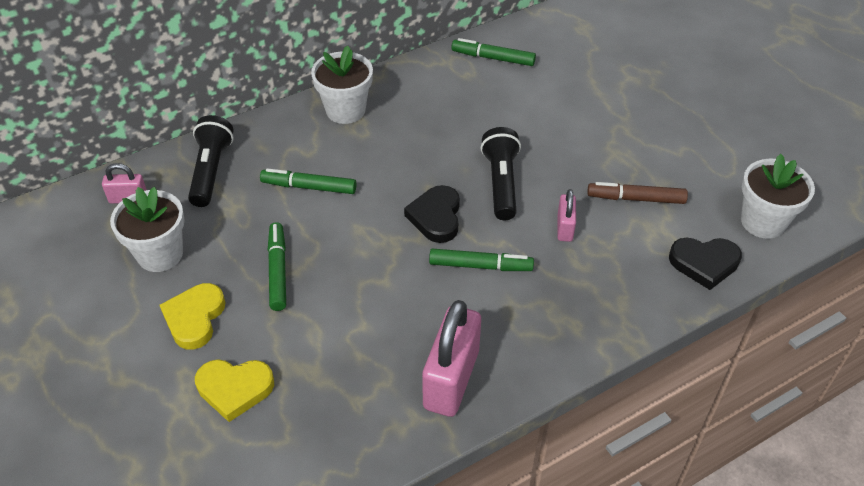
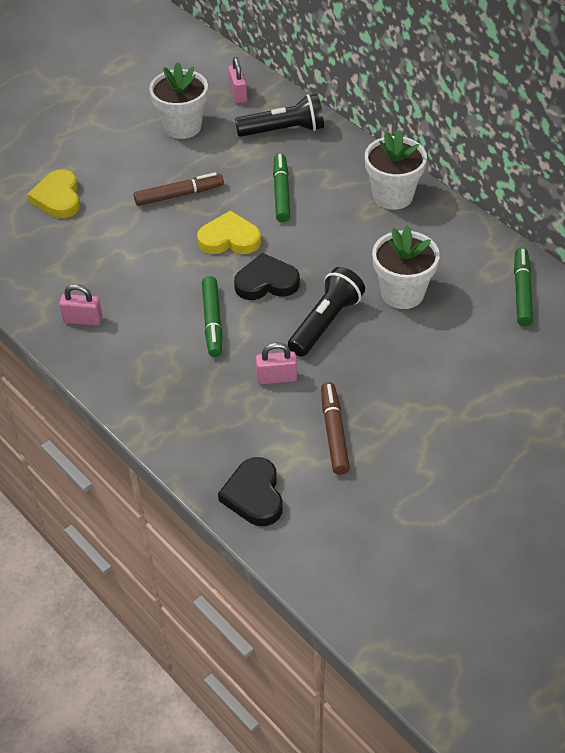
camera: 80 degrees right, 0 degrees up
(194, 318) = (121, 161): yellow heart -> yellow heart (229, 239)
(278, 271) = (179, 195): green marker -> brown marker
(451, 379) = (83, 320): pink padlock -> pink padlock, size x0.50
(501, 183) = (325, 322): black flashlight -> black flashlight turned 45 degrees counterclockwise
(763, 222) = (330, 549): white flower pot -> white flower pot (402, 293)

